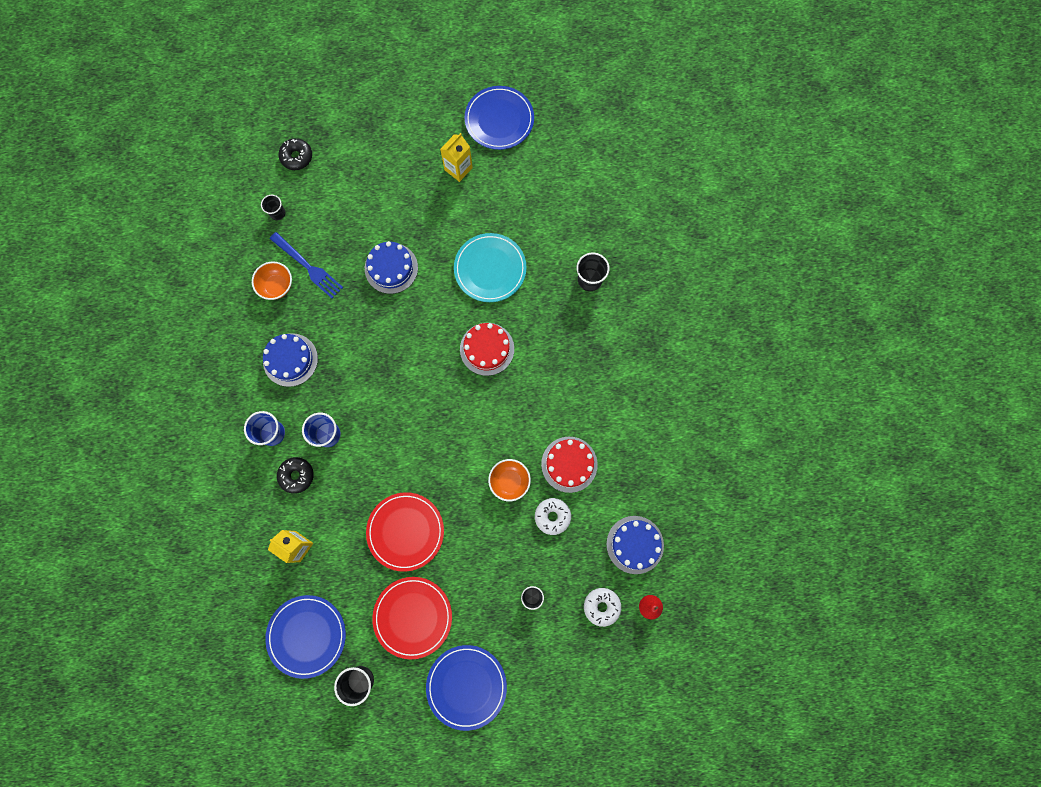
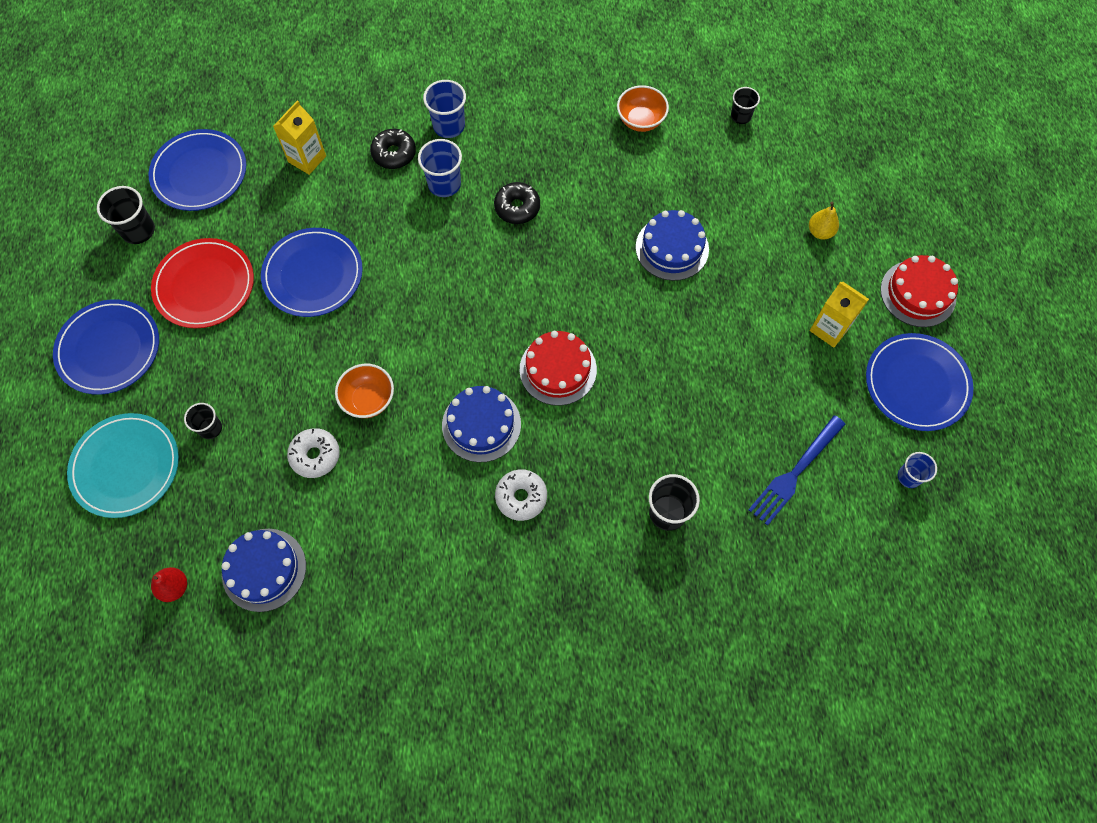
camera: 90 degrees right, 10 degrees down
(290, 360) = (542, 140): blue cake -> blue cake (481, 424)
(297, 157) = (823, 133): black donut -> black donut (517, 207)
(308, 267) = (668, 153): blue fork -> blue fork (795, 473)
(381, 167) = (820, 232): none -> yellow pear
(405, 531) = (313, 275): red plate -> blue plate
(490, 269) = (677, 372): turquoise plate -> turquoise plate (126, 466)
(563, 132) = (909, 477): none -> blue cup
(569, 464) = (387, 479): red cake -> red cake (918, 293)
(601, 606) = (184, 520): white donut -> white donut (521, 497)

